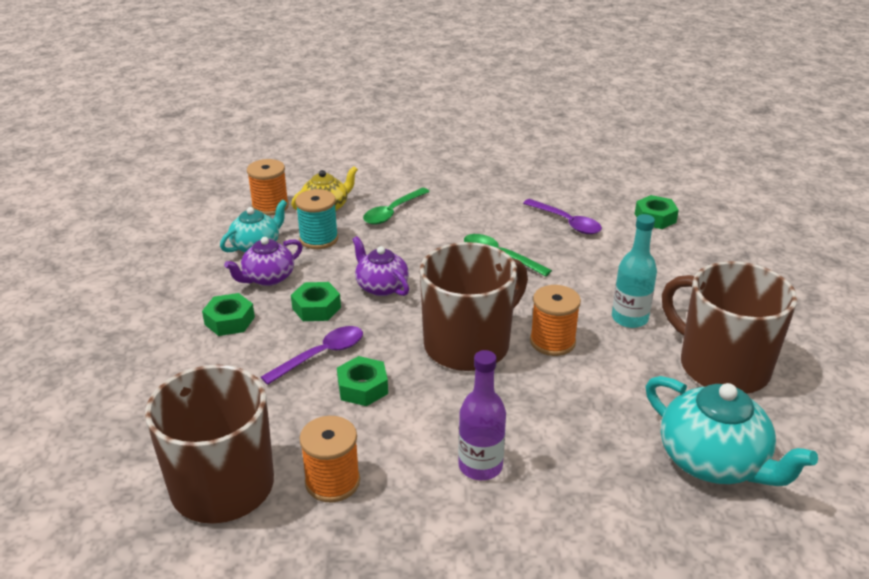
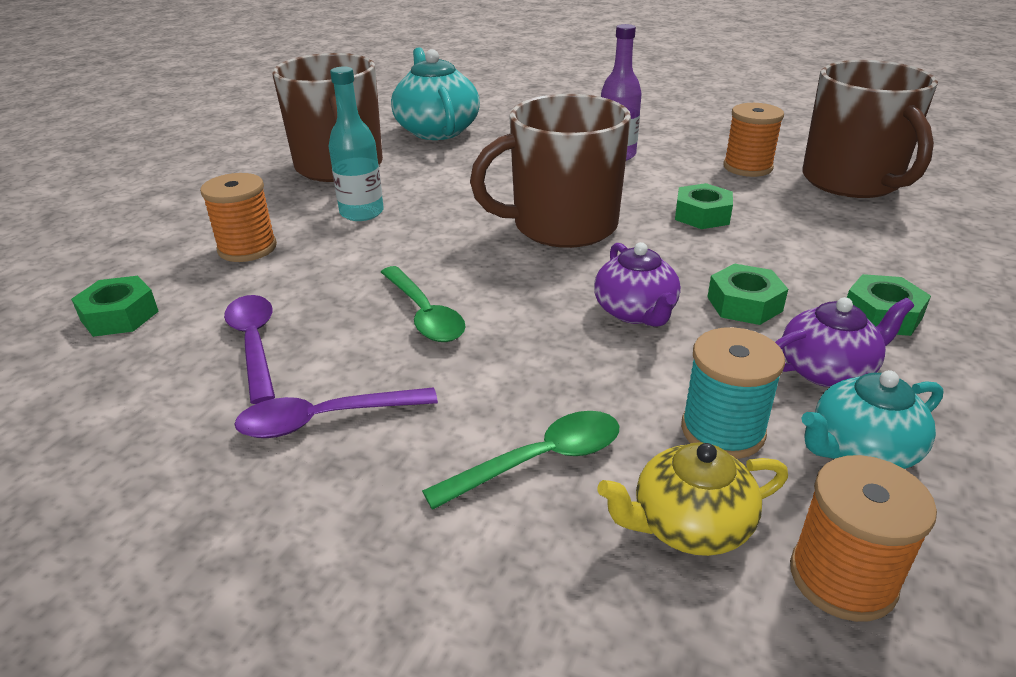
camera: 155 degrees left, 0 degrees up
(321, 355) = (745, 250): purple spoon -> purple spoon (325, 420)
(552, 342) = (469, 211): orange spool -> orange spool (247, 248)

